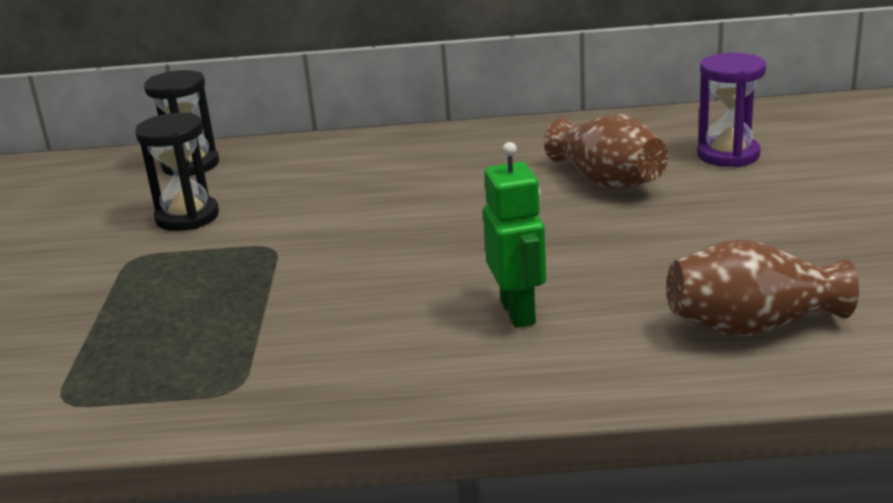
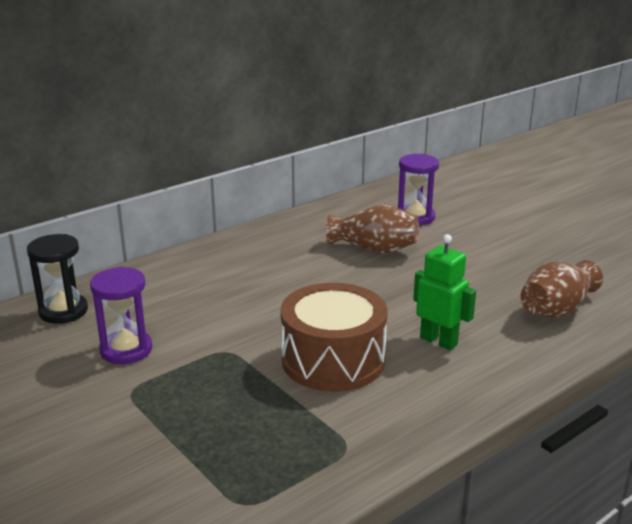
camera: 40 degrees left, 0 degrees up
(187, 217) = (126, 350): black hourglass -> purple hourglass
(362, 292) = (333, 360): none -> brown drum

